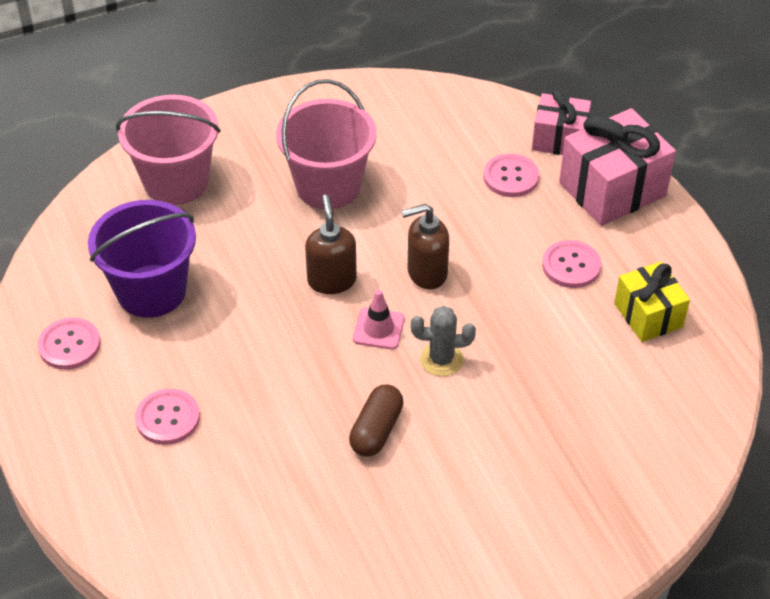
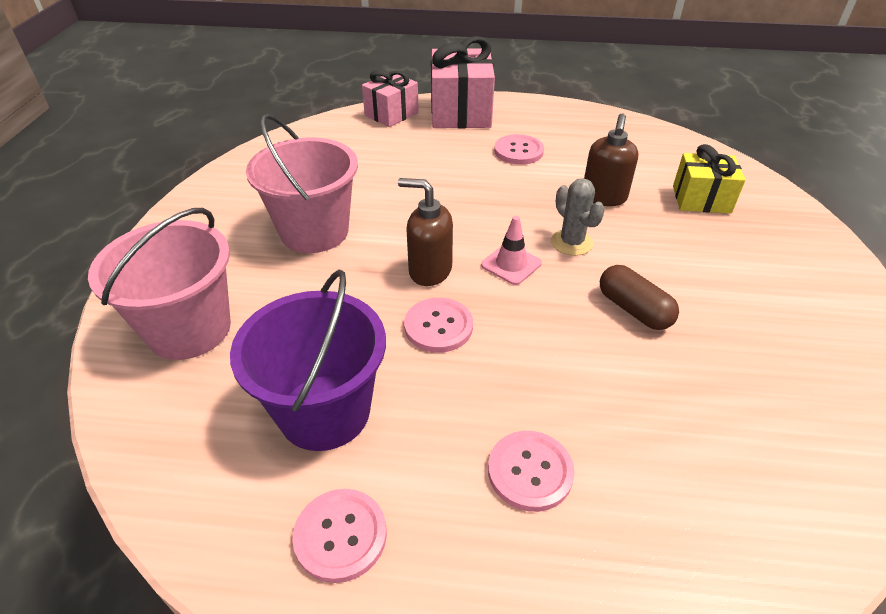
camera: 60 degrees left, 5 degrees down
(426, 273) = (468, 216): brown soap dispenser -> brown soap dispenser (603, 197)
(441, 359) = (571, 242): grey cactus -> grey cactus turned 60 degrees counterclockwise
(511, 177) = (406, 144): pink button -> pink button (438, 326)
(648, 315) = (590, 139): yellow gift -> yellow gift (701, 199)

